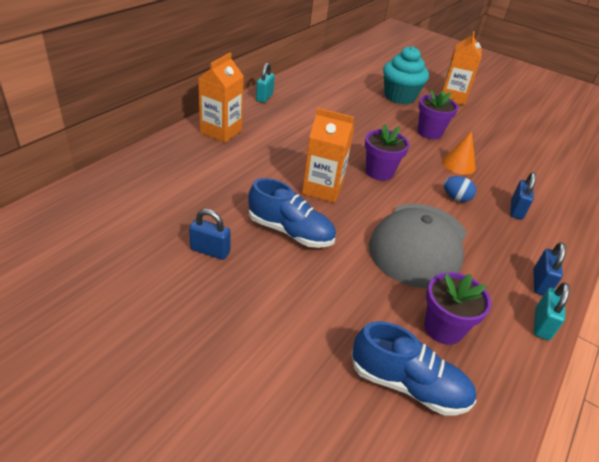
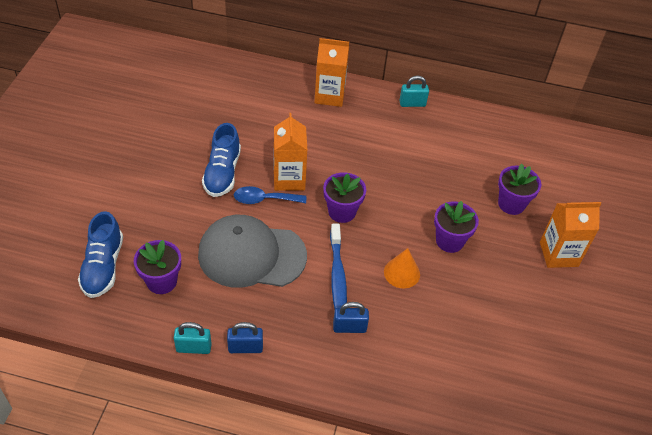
camera: 70 degrees right, 10 degrees up
(210, 251) = (179, 138): blue padlock -> none
(344, 213) = (264, 199): none -> blue spoon
(399, 97) = (511, 204): turquoise cupcake -> purple flower pot
(456, 198) = (337, 275): blue egg -> blue toothbrush

